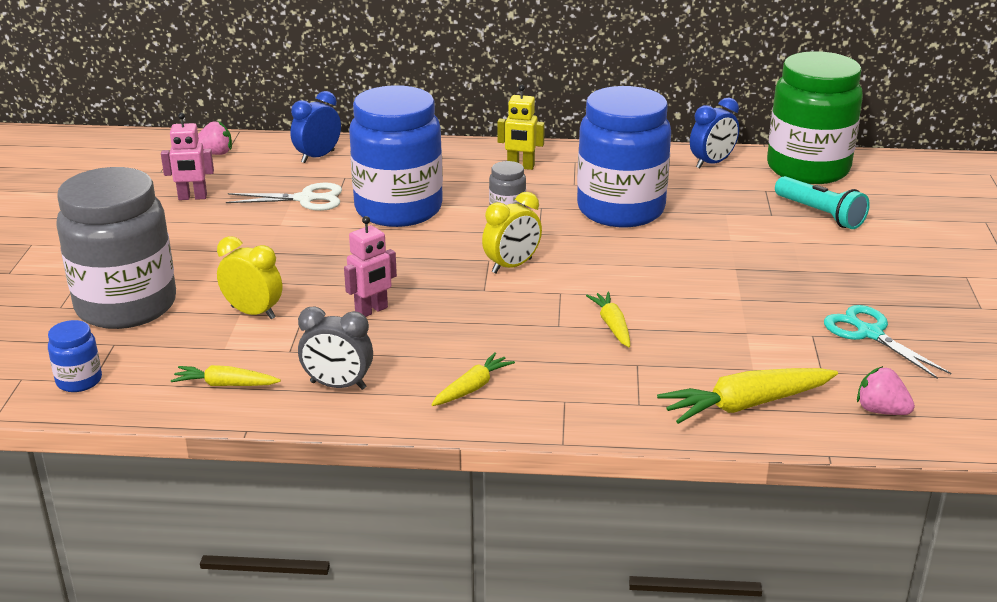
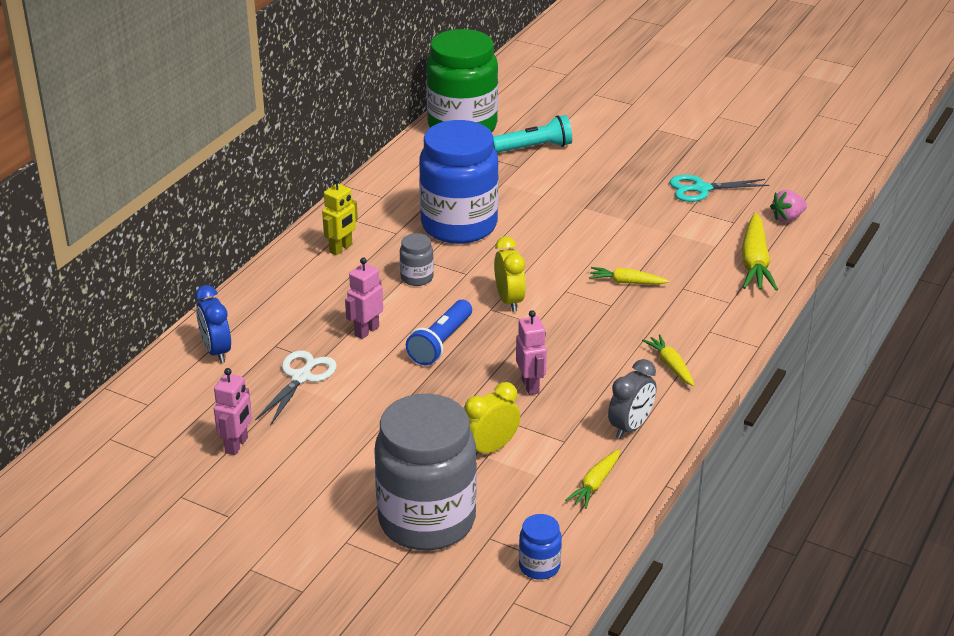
camera: 65 degrees left, 5 degrees up
(215, 153) = (147, 413): pink strawberry -> none
(398, 209) = (366, 331): blue jar -> pink robot
(408, 248) = (441, 343): none -> blue flashlight
(712, 163) = (416, 161): blue clock -> none

